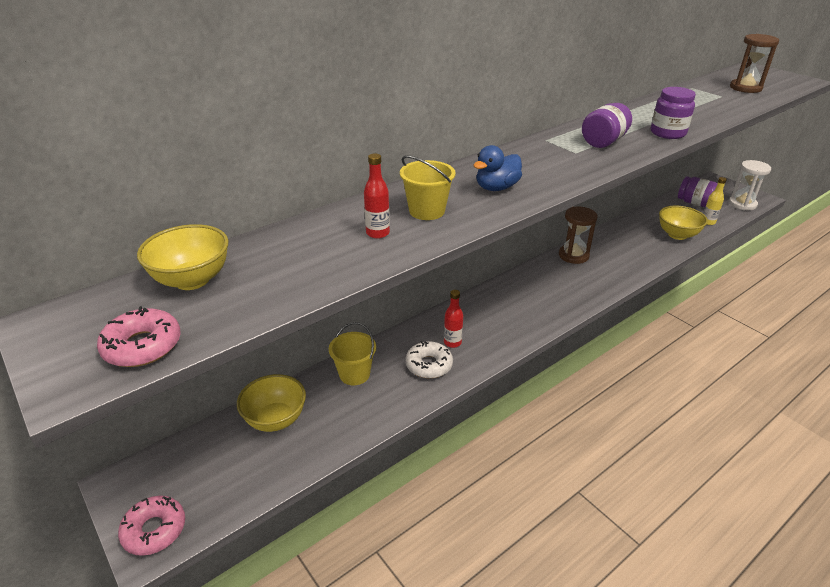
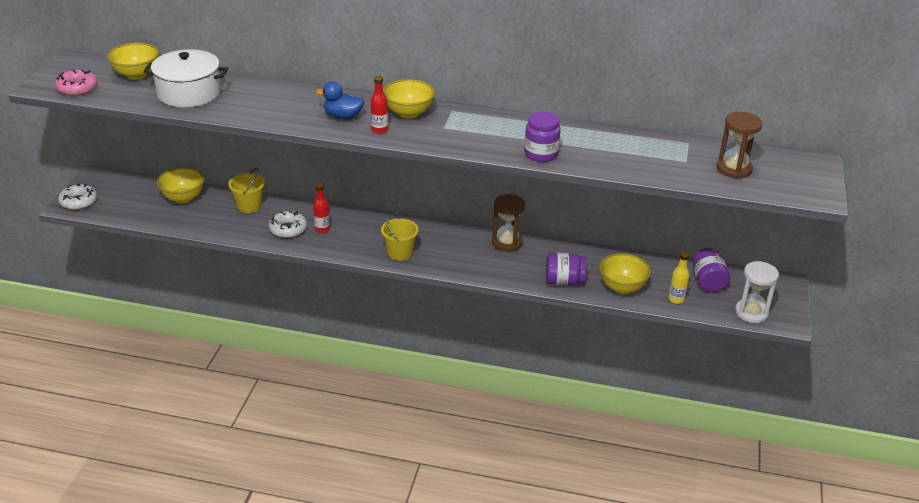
camera: 50 degrees right, 0 degrees up
(154, 530) = (78, 202): pink donut -> white donut
(307, 257) = (189, 93): none -> white pot
(377, 233) = (237, 101): red bottle -> red bottle (379, 130)
(427, 211) = (281, 105): yellow bucket -> yellow bucket (400, 253)
(528, 157) = (408, 113): none -> yellow bowl
(604, 142) = (481, 133): purple jar -> purple jar (564, 281)

